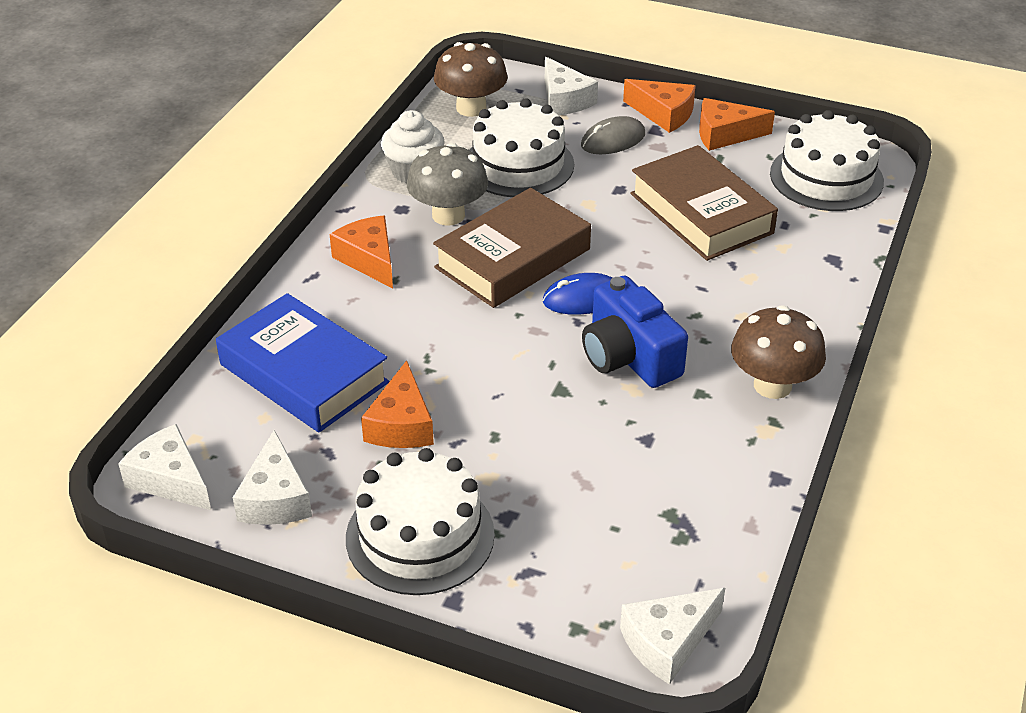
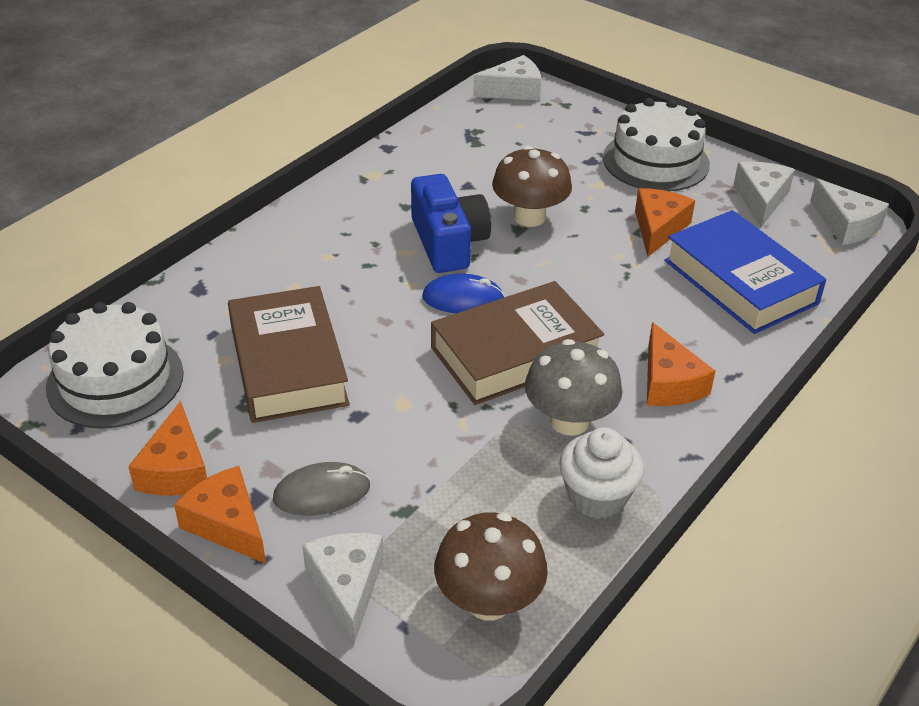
camera: 165 degrees left, 0 degrees up
(518, 164) = (460, 478): white cake -> none
(725, 134) = (176, 469): orange cheese -> orange cheese turned 75 degrees clockwise
(772, 385) = (345, 200): brown mushroom -> brown mushroom (529, 217)

